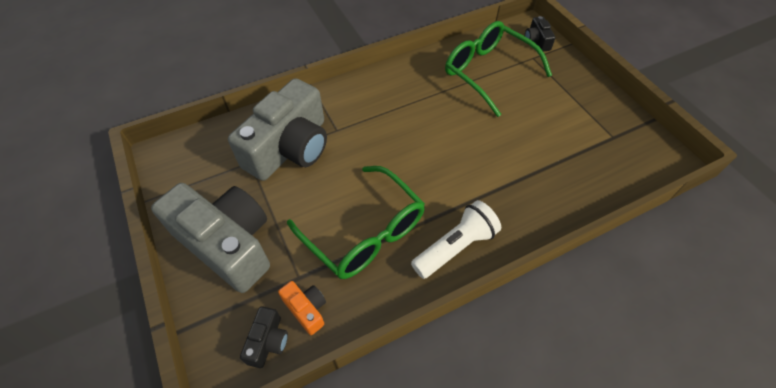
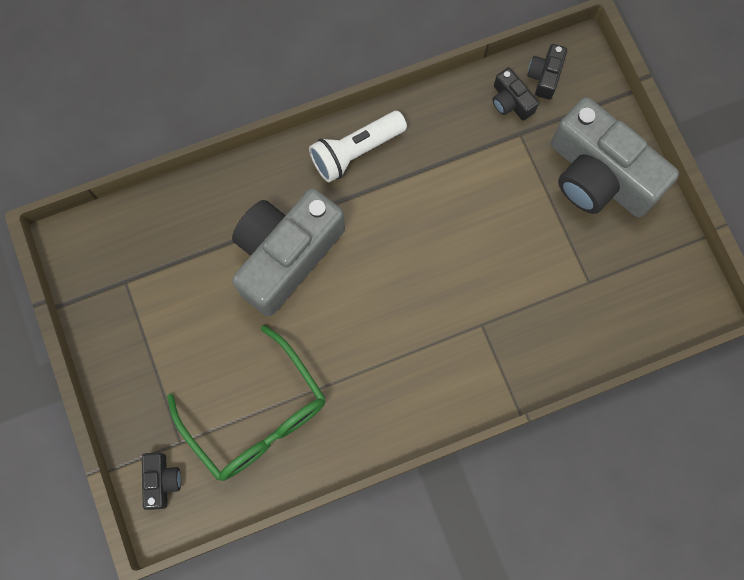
camera: 175 degrees left, 20 degrees up
(290, 148) = (541, 300): grey camera -> grey camera (285, 255)
(306, 309) = (511, 101): orange camera -> black camera
(364, 232) = (451, 177): green glasses -> none

